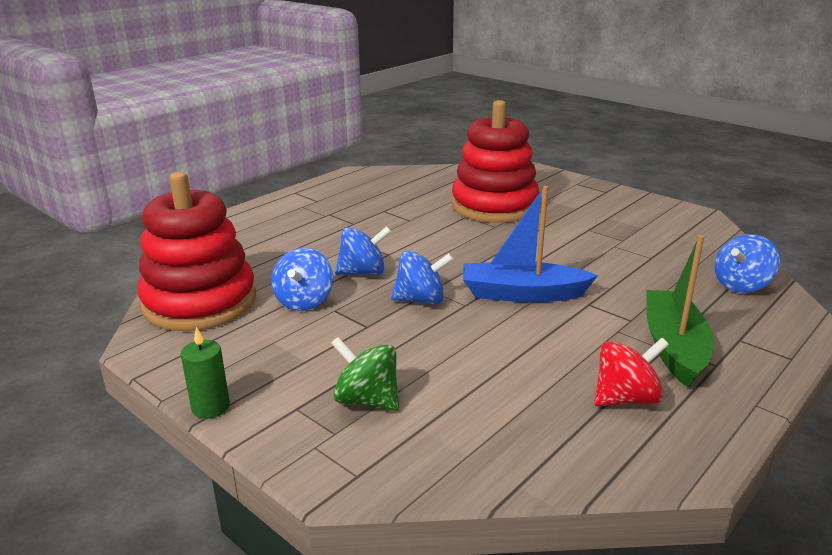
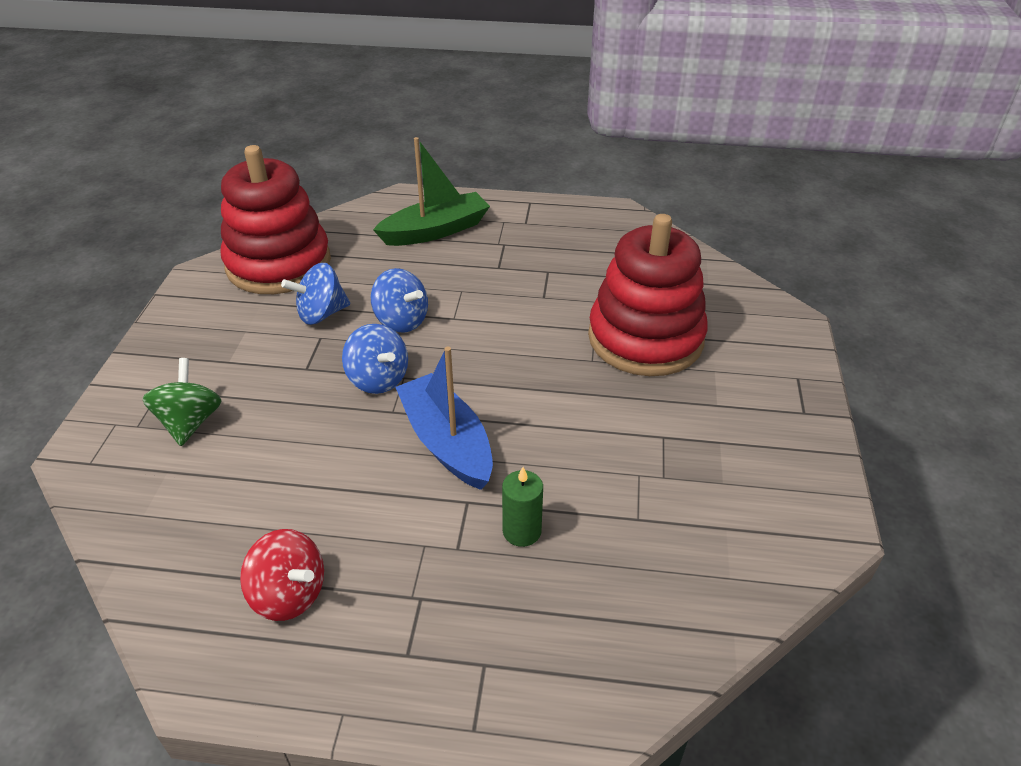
camera: 55 degrees right, 15 degrees up
(210, 407) = (138, 348): green candle -> green candle (522, 531)
(674, 347) = (421, 605): green boat -> green boat (435, 231)
(741, 285) = (637, 632): blue spinning top -> none

